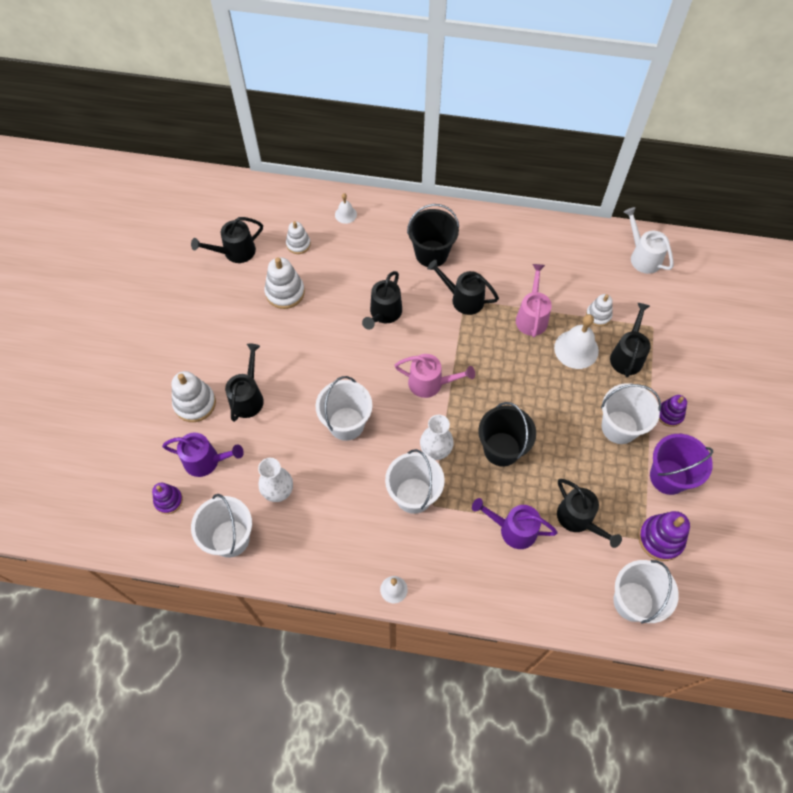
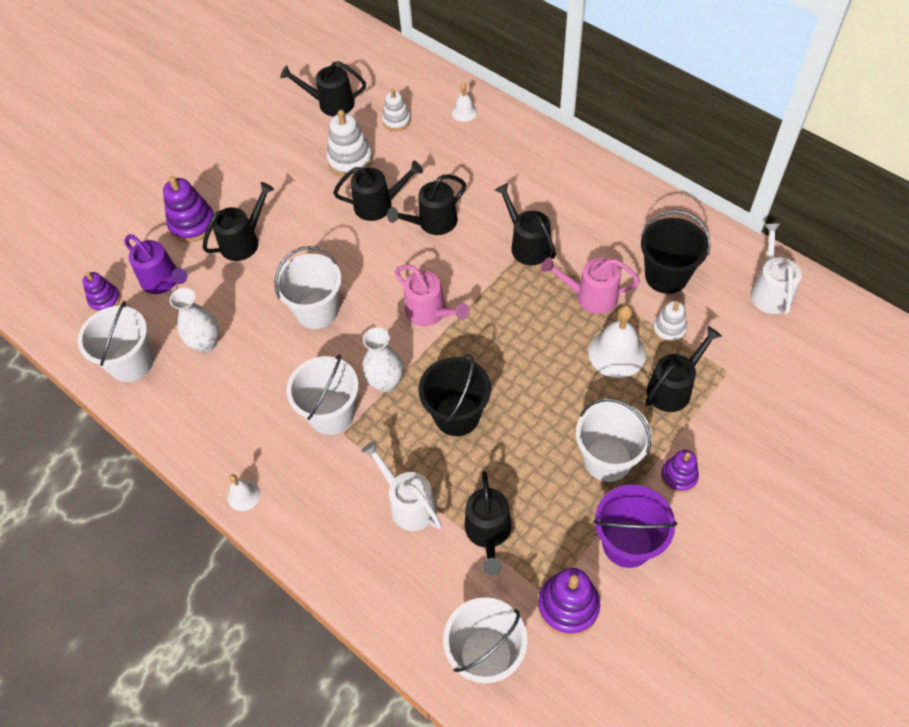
camera: 35 degrees right, 5 degrees down
(195, 403) = (192, 224): white stacking toy -> purple stacking toy
(333, 318) = (379, 204): none -> black watering can
(431, 254) = (525, 186): black bucket -> black bucket (666, 276)
(512, 529) = (408, 503): purple watering can -> white watering can
(531, 316) = (590, 296): pink watering can -> pink watering can turned 120 degrees counterclockwise

